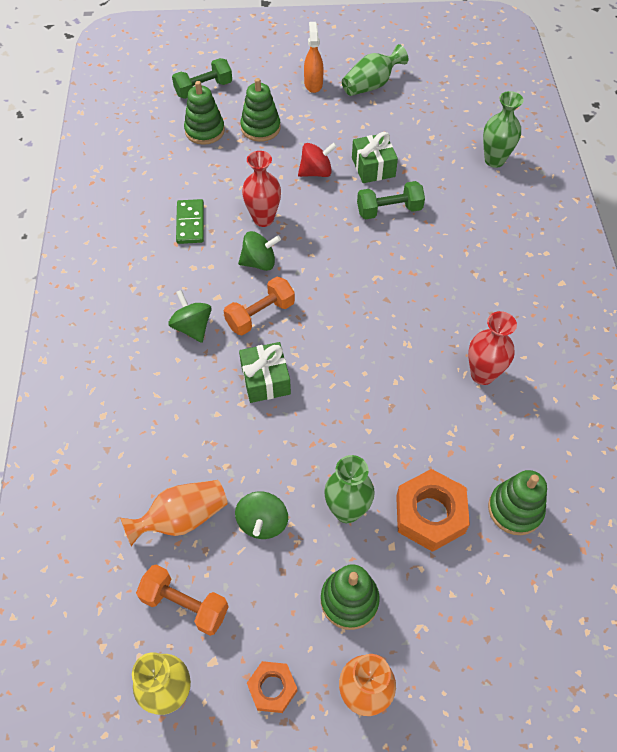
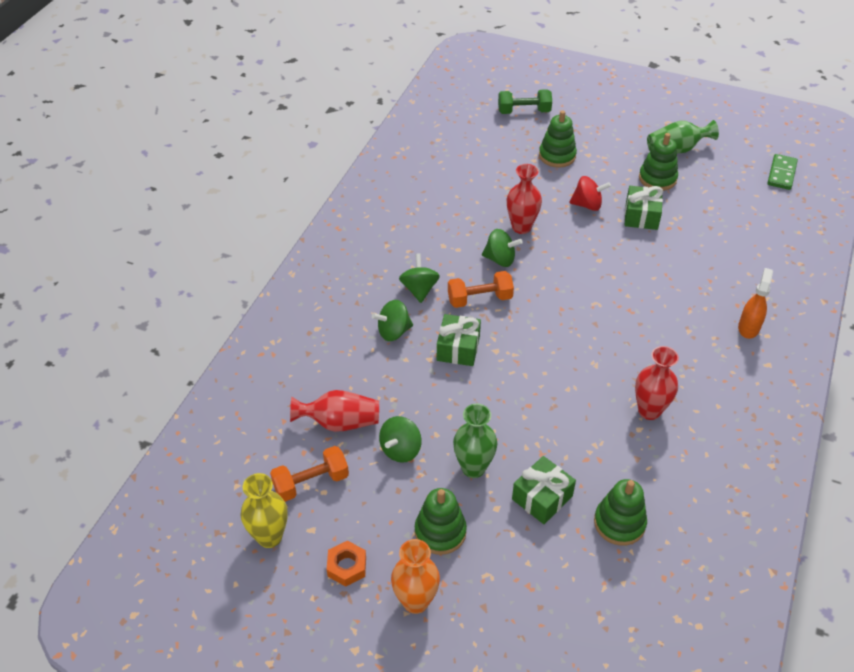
camera: 25 degrees right, 10 degrees down
(182, 518) = (340, 422): orange vase -> red vase
(185, 605) = (311, 482): orange dumbbell -> orange dumbbell turned 75 degrees counterclockwise
(189, 387) = (393, 332): none -> green spinning top
(190, 223) = (458, 211): green domino -> green domino (781, 174)
(205, 131) = (507, 144): green stacking toy -> green stacking toy (657, 178)
(313, 84) = (623, 134): orange spray bottle -> orange spray bottle (748, 328)
(389, 210) = (637, 255): green dumbbell -> none
(430, 514) = (542, 497): orange nut -> green gift
(494, 160) = (760, 244): green vase -> none

